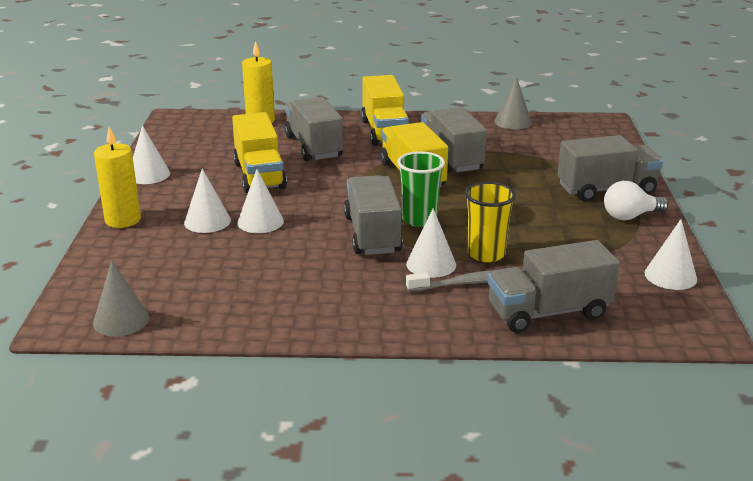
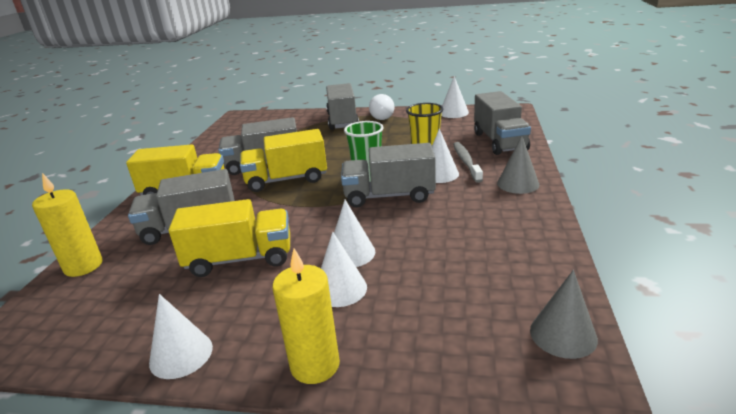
camera: 80 degrees left, 0 degrees up
(512, 122) = (212, 142): grey cone -> grey cone (518, 183)

